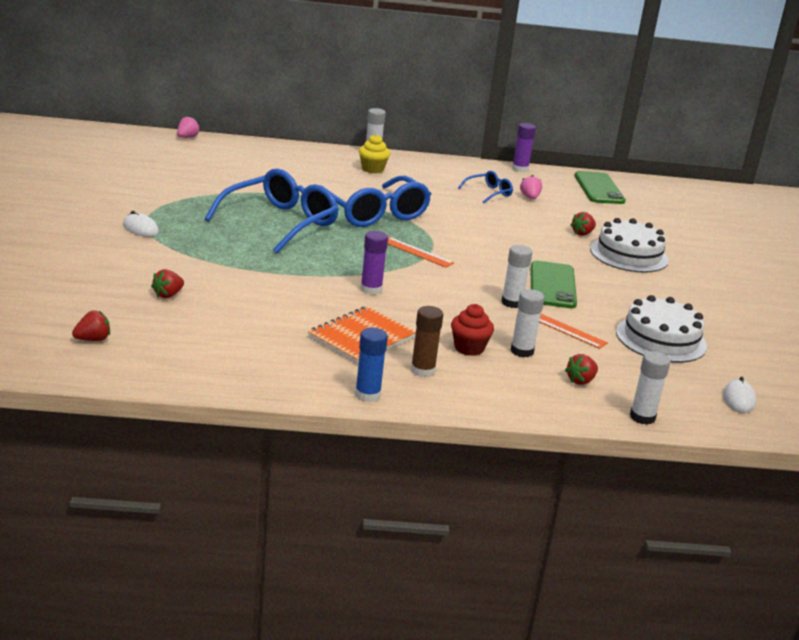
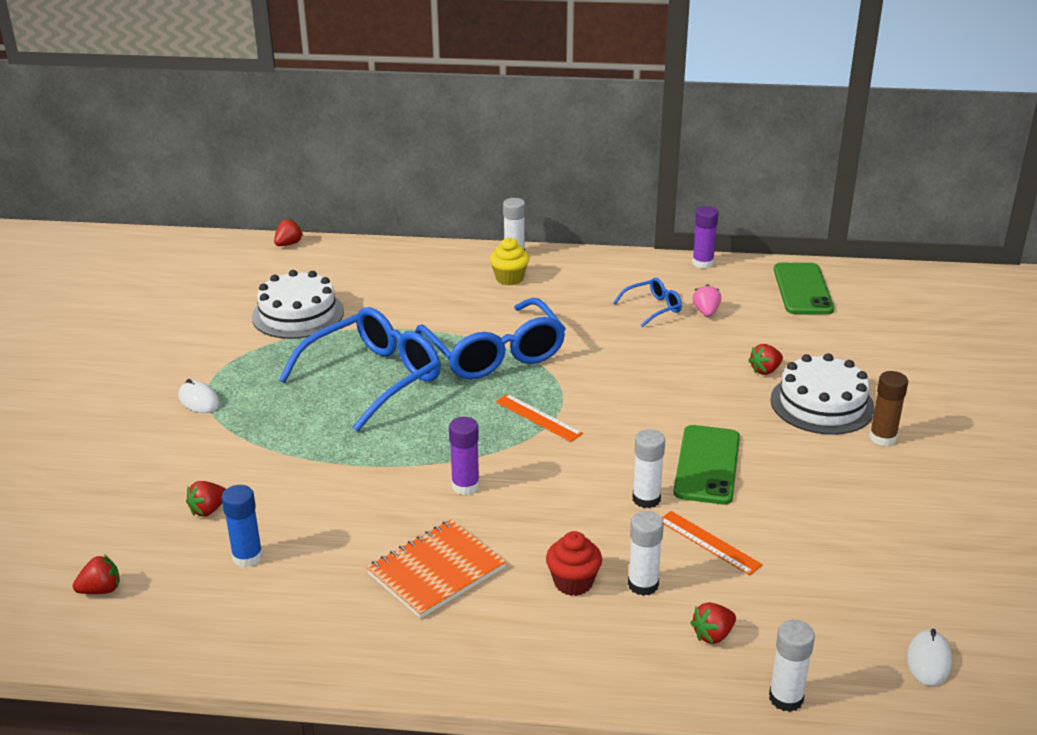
camera: 10 degrees right, 5 degrees up
(187, 137) = (288, 244): pink strawberry -> red strawberry
(367, 395) = (423, 671): blue glue stick -> blue glue stick (247, 557)
(422, 370) = (504, 625): brown glue stick -> brown glue stick (882, 438)
(661, 339) = (838, 554): white cake -> white cake (298, 314)

